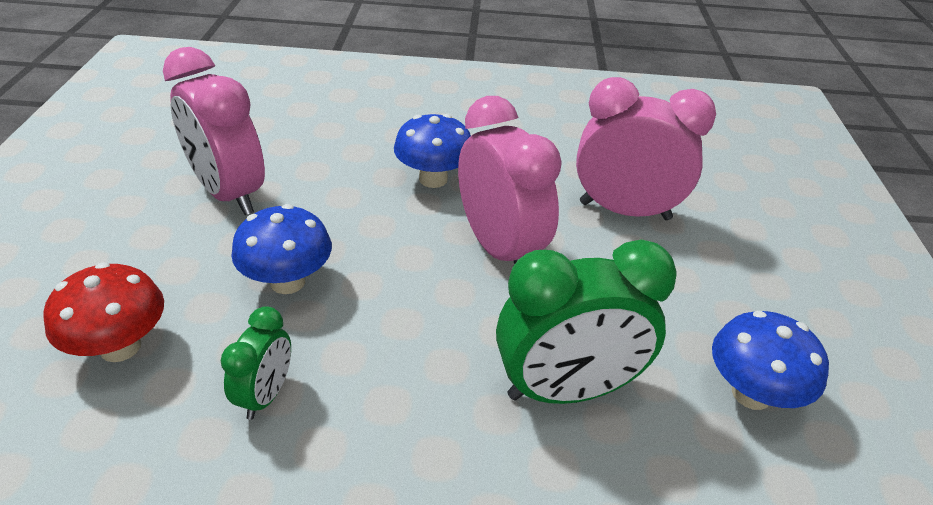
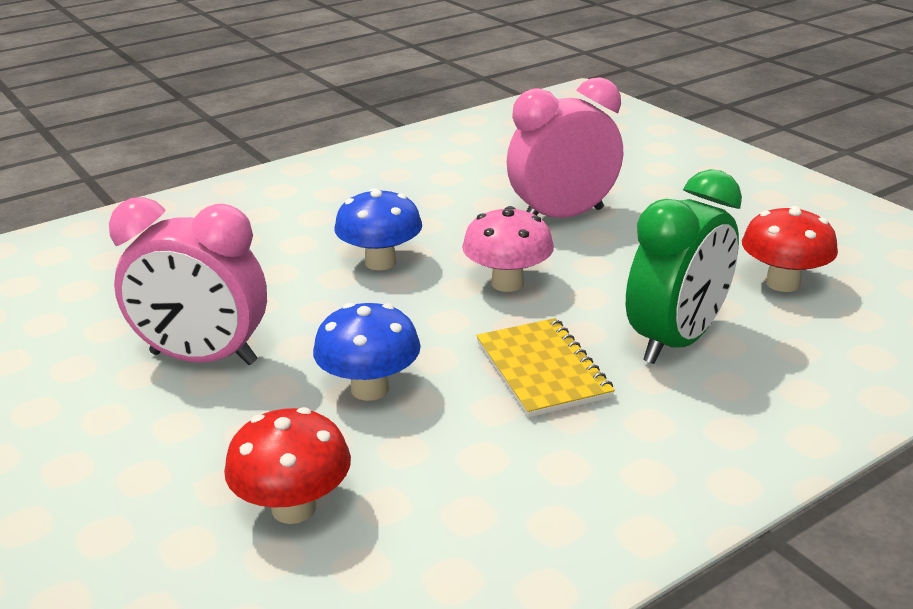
camera: 35 degrees left, 10 degrees down
(266, 395) = (474, 463): green clock -> none
(422, 345) = (542, 370): none -> yellow notebook
(500, 248) = (507, 283): pink clock -> pink mushroom
(751, 393) = (782, 283): blue mushroom -> red mushroom

